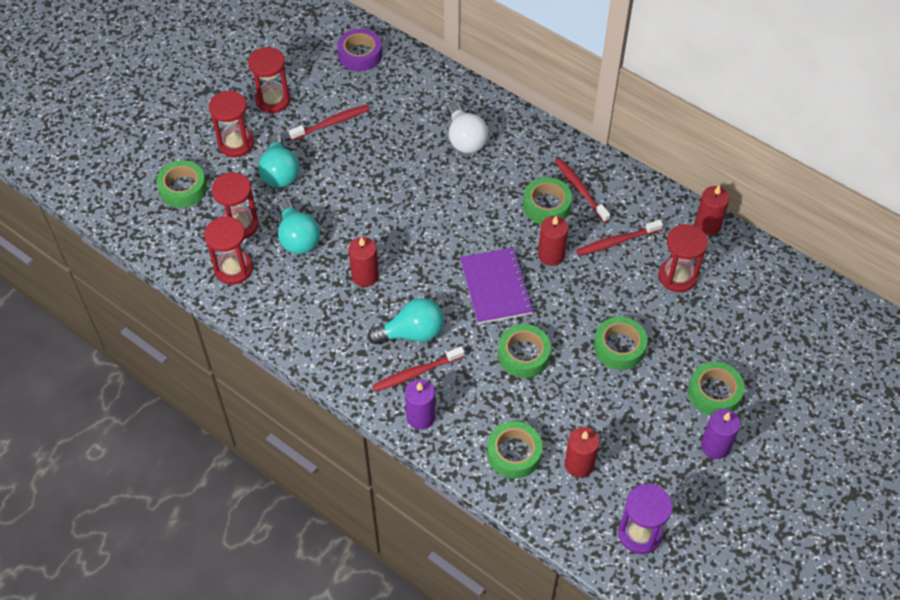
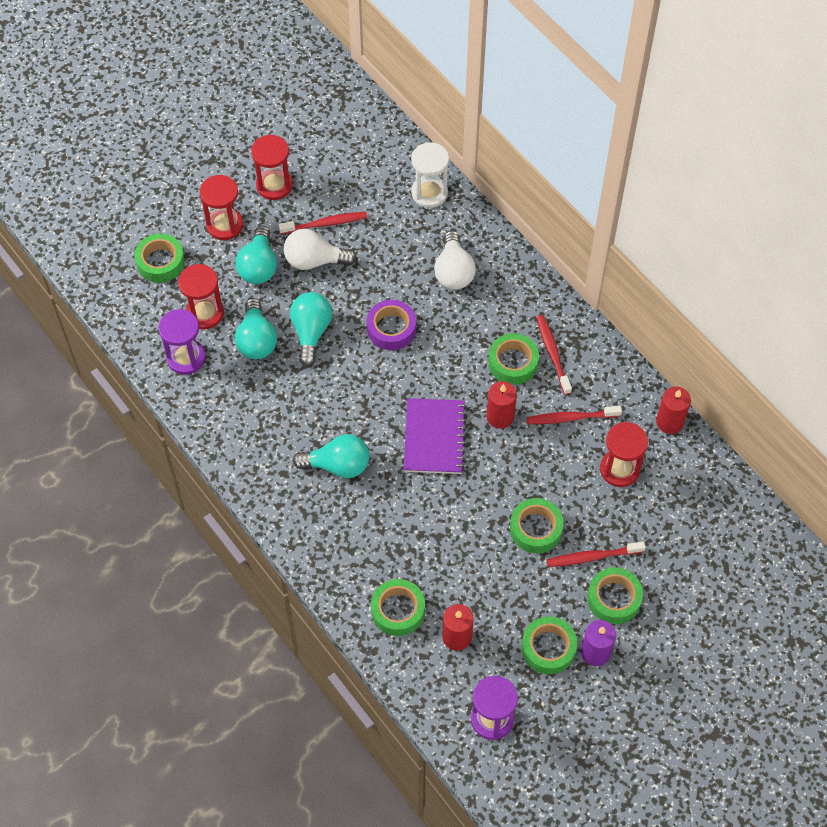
camera: 15 degrees right, 5 degrees up
(233, 269) = (186, 358): red hourglass -> purple hourglass
(331, 156) = (314, 260): none -> white light bulb
(348, 219) = (311, 332): none -> turquoise light bulb
(360, 55) = (376, 154): purple tape -> purple tape (391, 329)
(365, 276) = (310, 395): red candle -> none
(416, 373) = (329, 507): red toothbrush -> red toothbrush (592, 557)
(420, 77) = (429, 193): none -> white hourglass
(420, 417) = (320, 552): purple candle -> none
(523, 355) = (439, 514): green tape -> green tape (548, 648)

